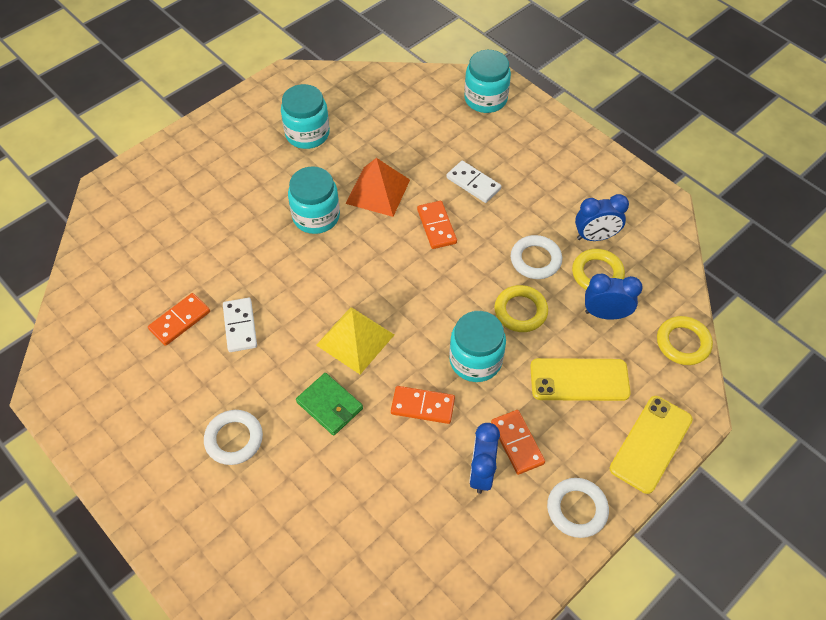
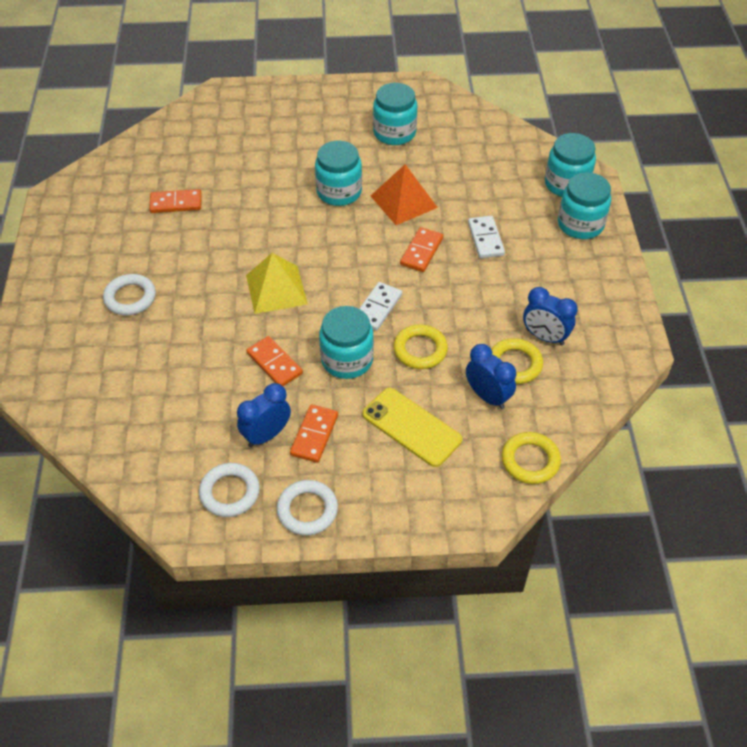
camera: 40 degrees right, 5 degrees down
(240, 326) = (209, 231): white domino -> white domino (377, 308)
(329, 405) = (212, 319): green wallet -> none
(528, 127) = (580, 224): none -> turquoise jar
(535, 260) = (474, 322): white ring -> white ring (230, 492)
(651, 444) = (417, 510): yellow phone -> none

